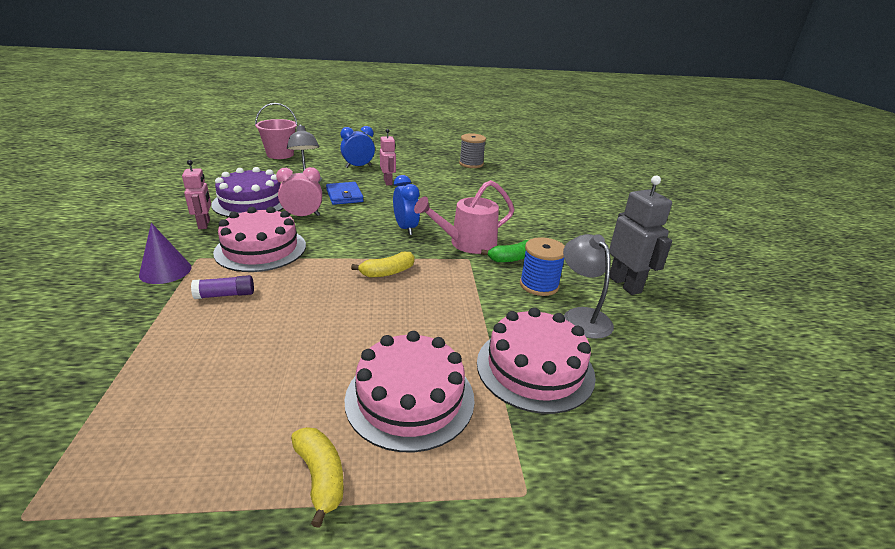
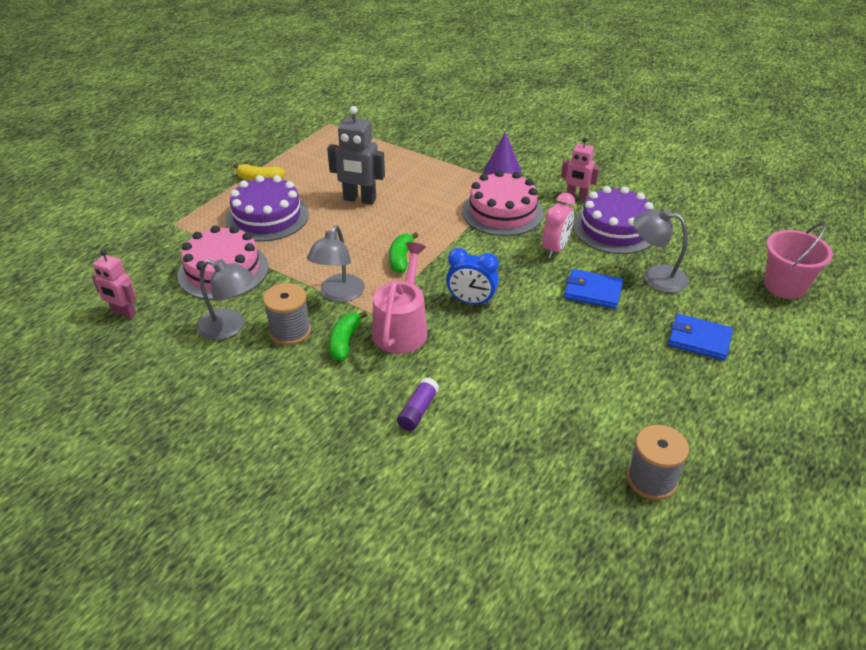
camera: 130 degrees right, 10 degrees up
(225, 295) = (444, 185): purple glue stick -> purple glue stick (418, 410)
(358, 166) = (699, 340): blue clock -> blue wallet
(387, 272) = (401, 258): yellow banana -> green banana
(388, 182) = (618, 343): pink robot -> pink robot (123, 313)
(410, 398) = (267, 217): pink cake -> purple cake
(471, 282) = (339, 294): none -> grey lamp
(539, 285) = (290, 331): blue spool -> grey spool
(625, 284) = (223, 390): grey robot -> grey robot (359, 199)

